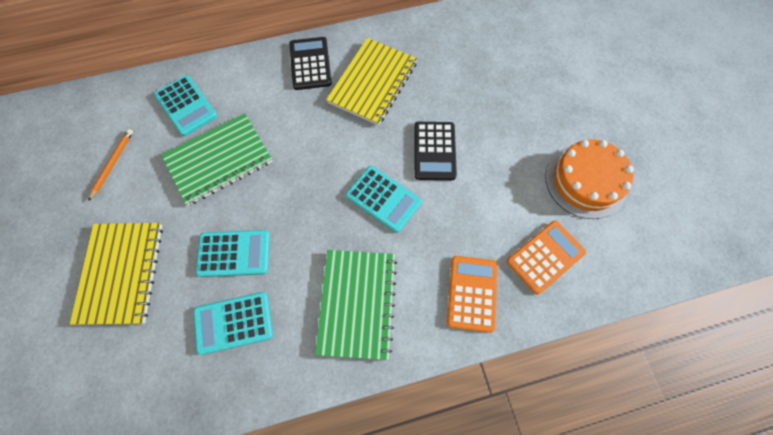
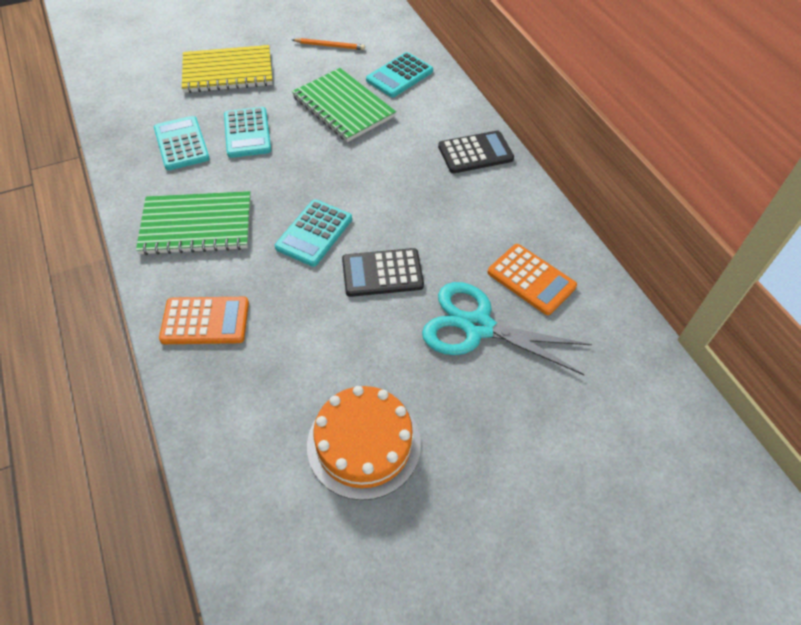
camera: 80 degrees right, 15 degrees down
(372, 83) = (465, 208): yellow notebook -> none
(491, 95) = (478, 327): none -> turquoise scissors
(545, 257) = (251, 394): orange calculator -> orange calculator (531, 279)

